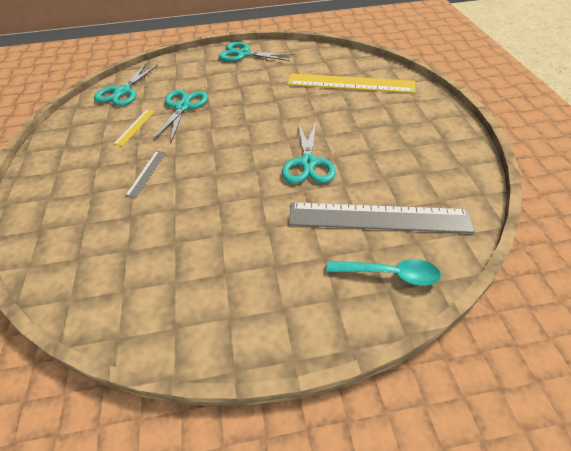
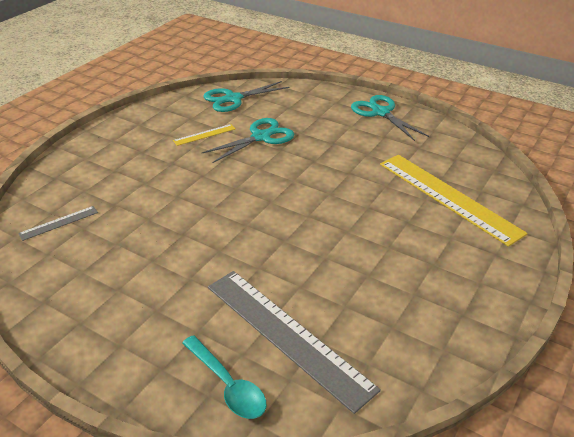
camera: 40 degrees right, 10 degrees down
(146, 173) = (165, 178): grey ruler -> grey ruler (59, 223)
(308, 163) = (295, 248): turquoise scissors -> none

